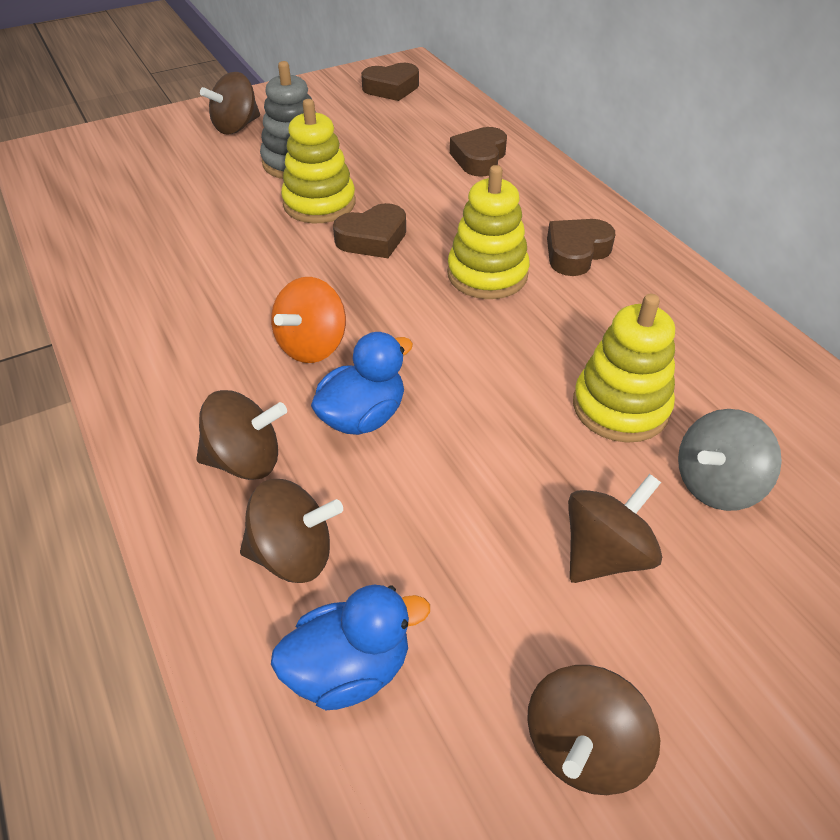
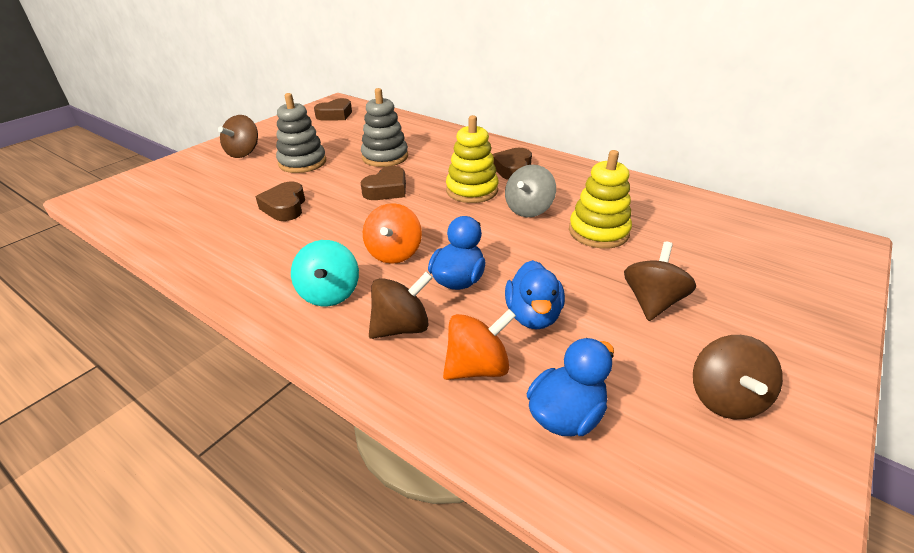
camera: 25 degrees left, 10 degrees down
(197, 380) = (329, 294): none -> turquoise spinning top
(293, 554) = (477, 367): brown spinning top -> orange spinning top
(319, 203) = (336, 180): yellow stacking toy -> none
(408, 181) = (385, 157): none -> grey stacking toy
(418, 508) = (533, 316): none -> blue duck
(479, 158) = (419, 137): brown heart -> brown heart (285, 207)
(716, 484) = (676, 252): grey spinning top -> grey spinning top (528, 210)

